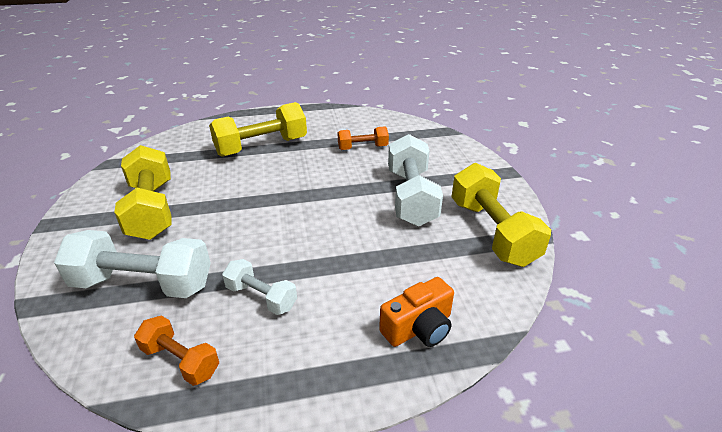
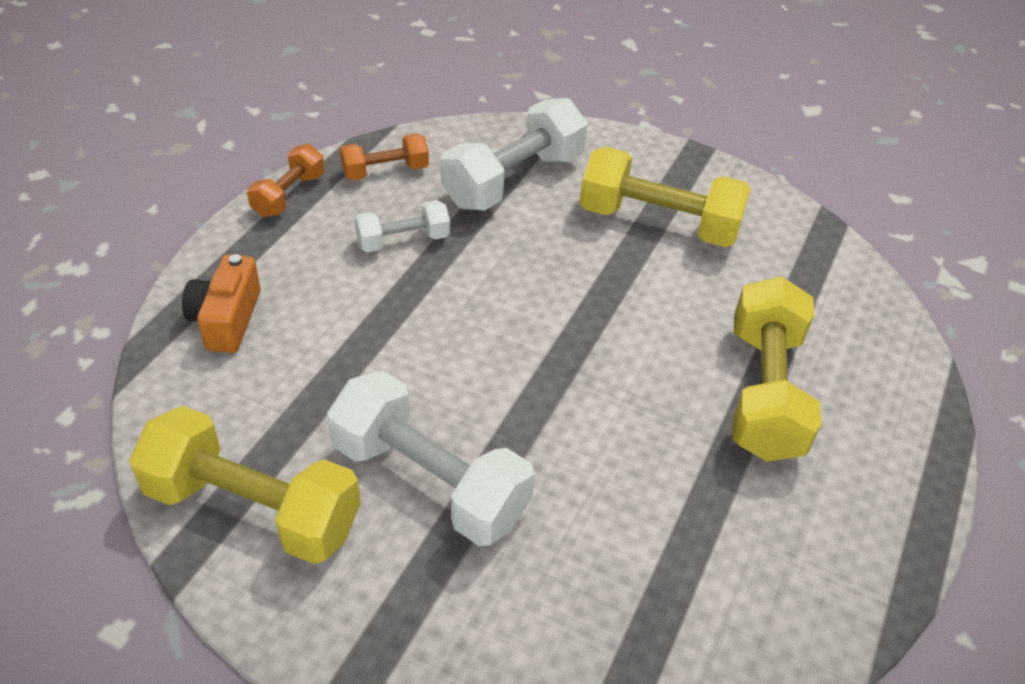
camera: 125 degrees right, 10 degrees up
(362, 148) = (646, 529): orange dumbbell -> orange dumbbell (289, 195)

